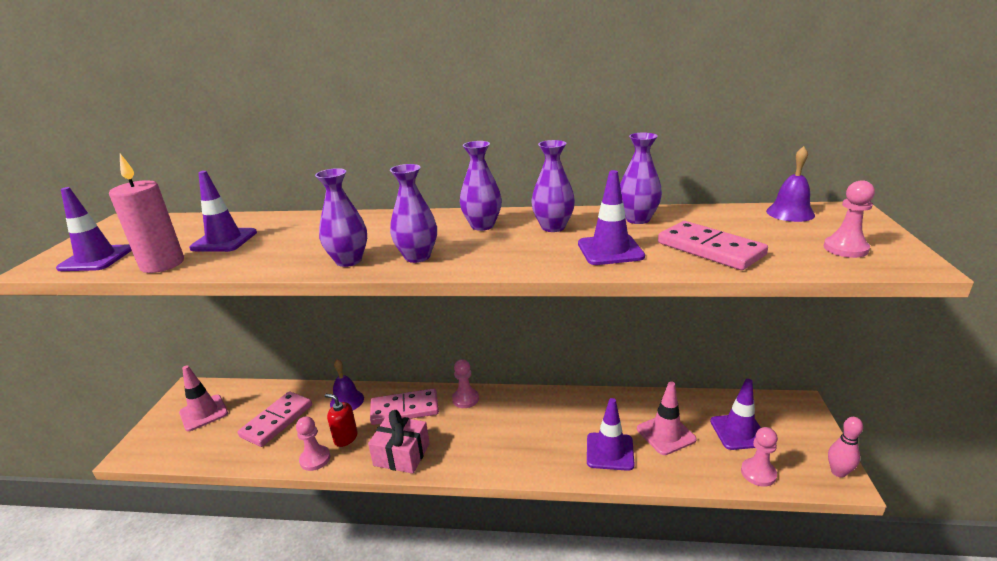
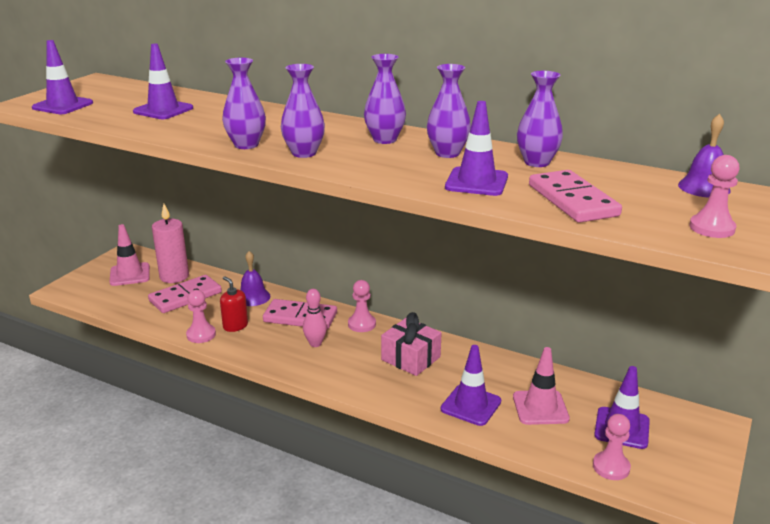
camera: 20 degrees right, 0 degrees up
(162, 264) = (106, 119): pink candle -> pink candle (174, 276)
(401, 454) = (275, 352): pink gift -> pink gift (410, 358)
(838, 472) = (702, 493): pink bowling pin -> pink bowling pin (315, 343)

